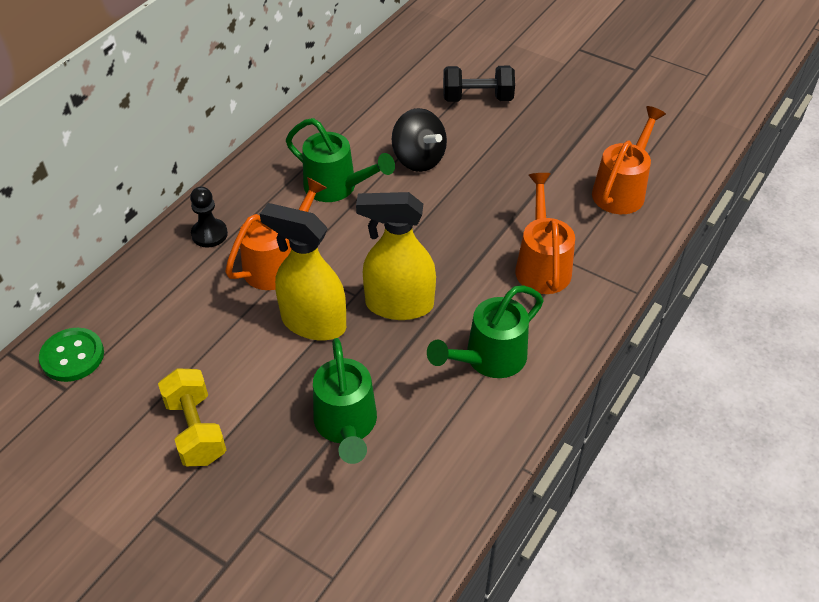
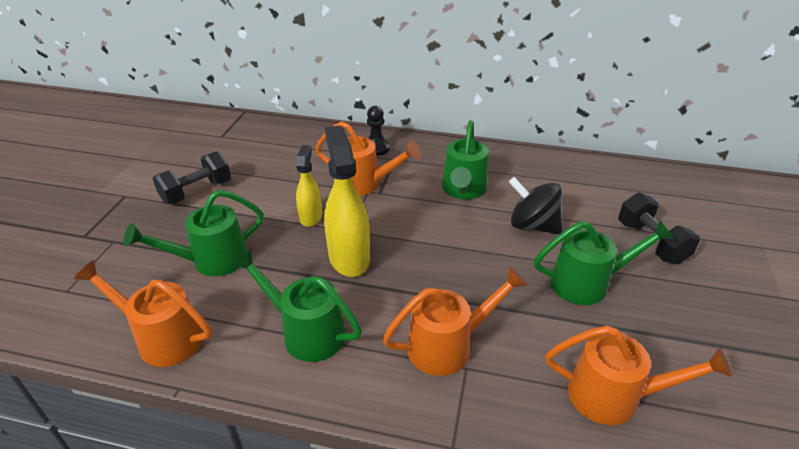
camera: 70 degrees right, 10 degrees down
(72, 356) = (248, 131): green button -> none
(196, 430) = (197, 192): yellow dumbbell -> black dumbbell
(313, 323) = (311, 216): yellow spray bottle -> yellow spray bottle, size x0.60
(418, 159) = (532, 225): black spinning top -> black spinning top turned 90 degrees clockwise
(450, 479) = (162, 337): none -> orange watering can
(507, 155) = (588, 283): none -> green watering can

